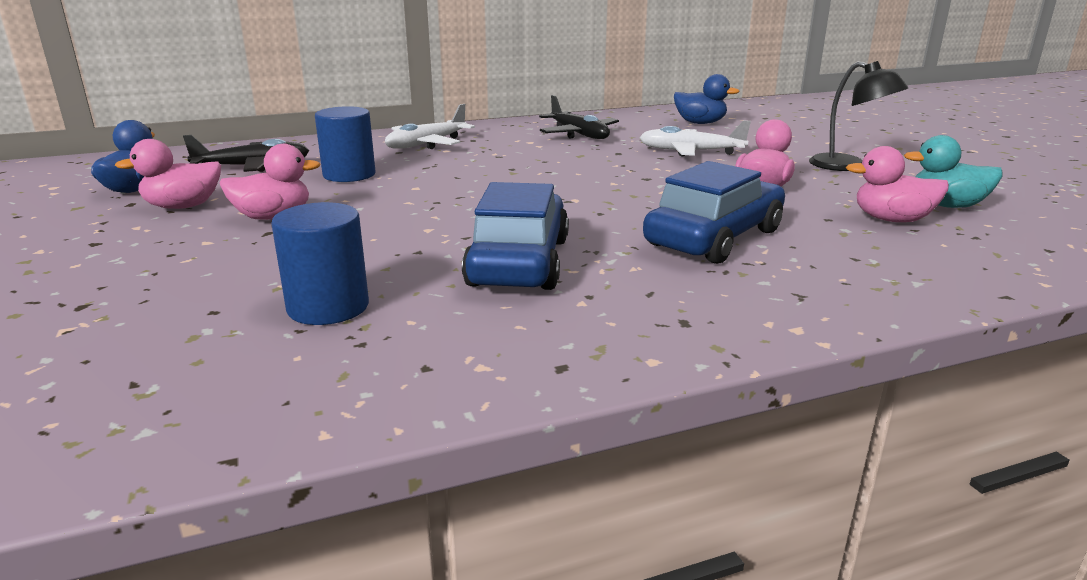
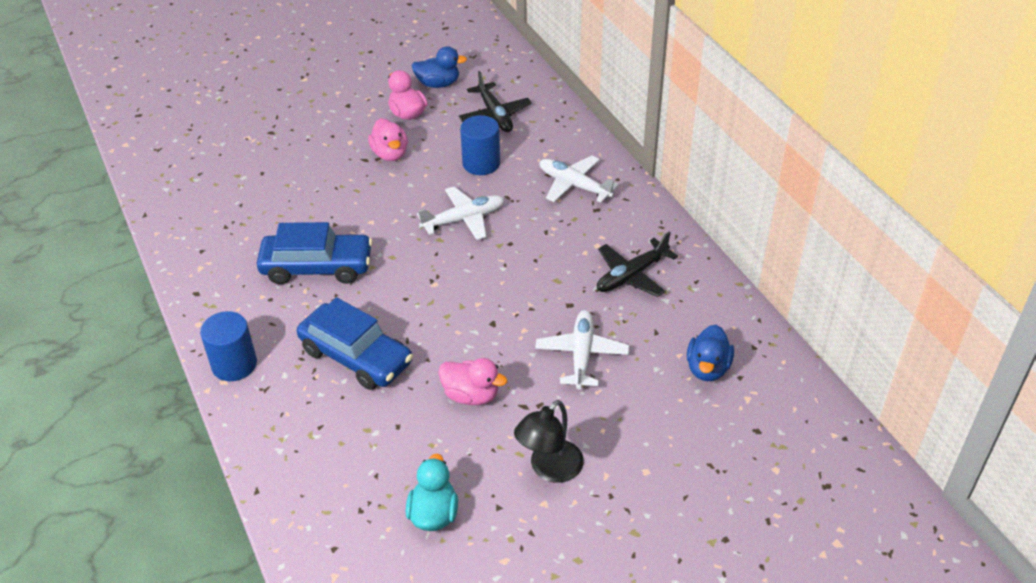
camera: 85 degrees right, 20 degrees up
(328, 307) = (263, 207): blue cylinder -> blue cylinder (234, 364)
(456, 184) = (463, 219): none -> white plane
(892, 220) = (396, 466): pink duck -> none

